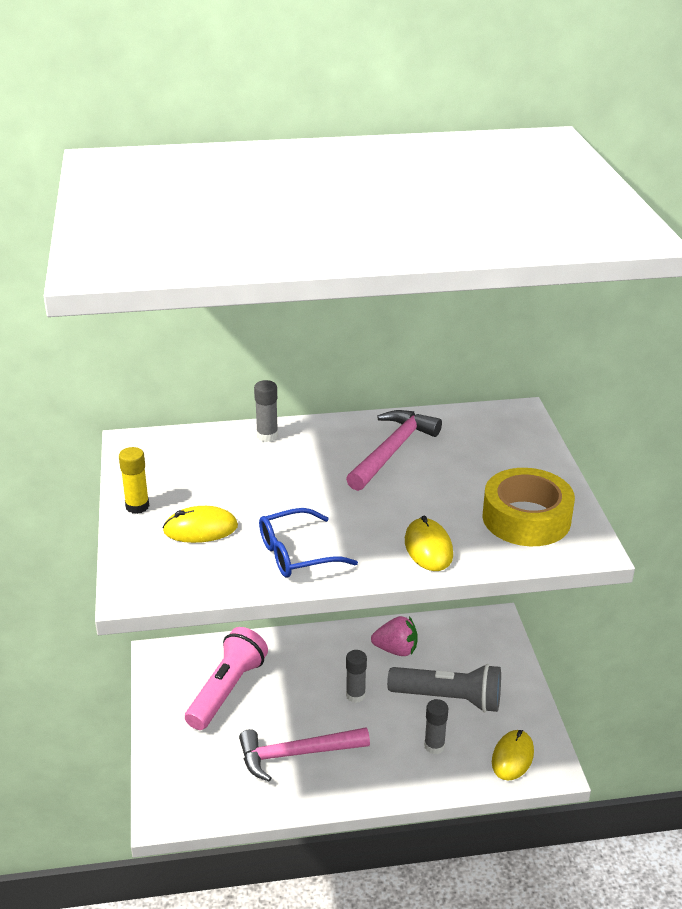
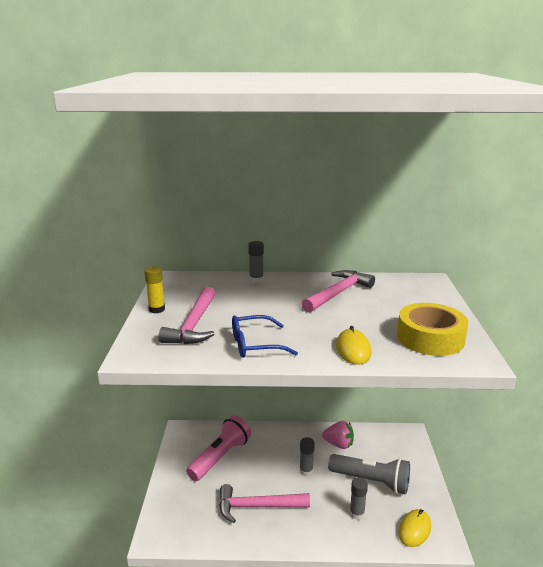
camera: 10 degrees right, 10 degrees down
(200, 528) = (193, 325): yellow mouse -> pink hammer

